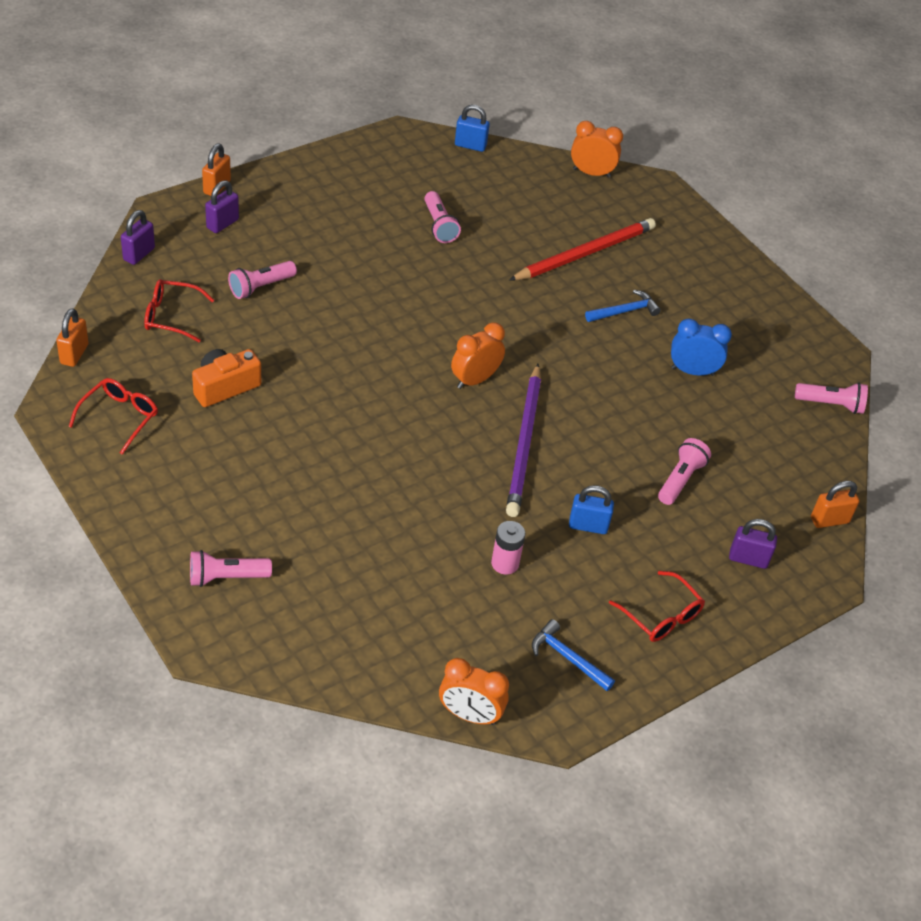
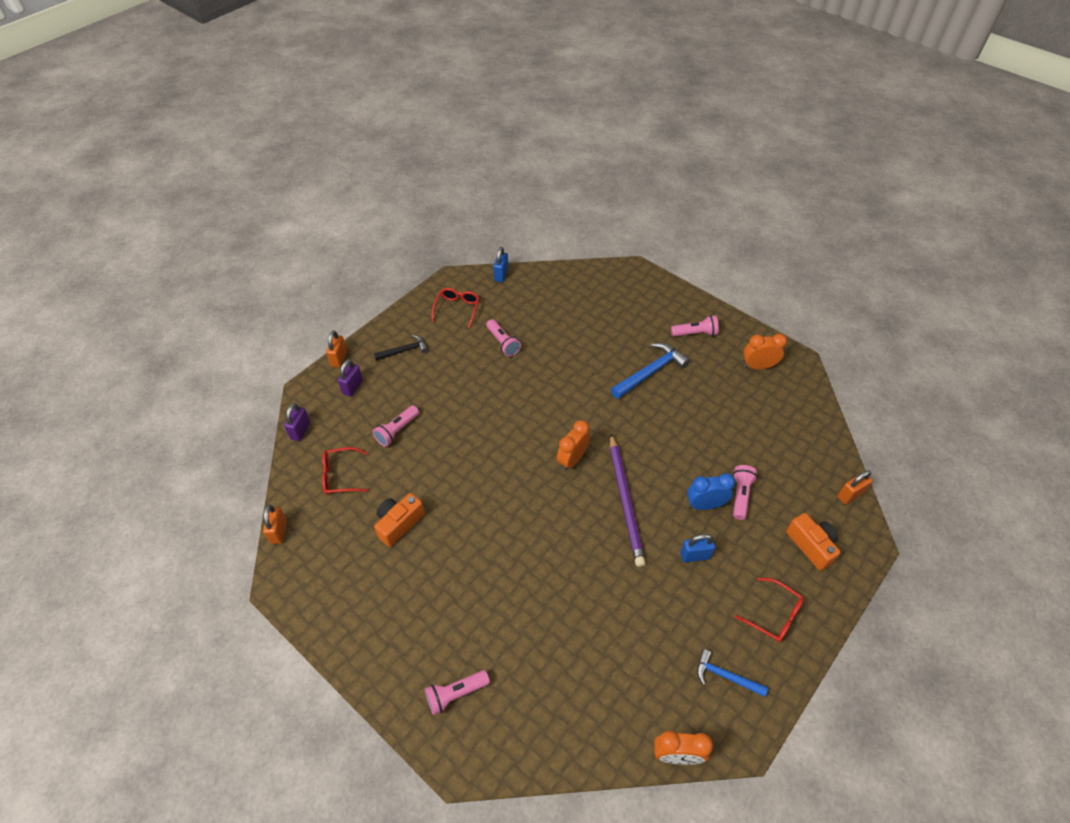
camera: 10 degrees left, 5 degrees up
(119, 417) = (330, 576): red glasses -> red glasses (457, 309)
(305, 200) = (404, 351): none -> black hammer
(470, 145) = (501, 275): blue padlock -> blue padlock turned 75 degrees counterclockwise
(505, 563) = (650, 608): pink battery -> none
(585, 253) = (607, 335): red pencil -> none
(591, 173) = (588, 272): orange clock -> orange clock (758, 366)
(625, 311) = (651, 372): blue hammer -> blue hammer, size x1.63
(692, 371) = (713, 405): blue clock -> blue clock (705, 505)
(748, 559) = (811, 545): purple padlock -> orange camera
(831, 404) = (811, 402): pink flashlight -> pink flashlight (695, 333)

